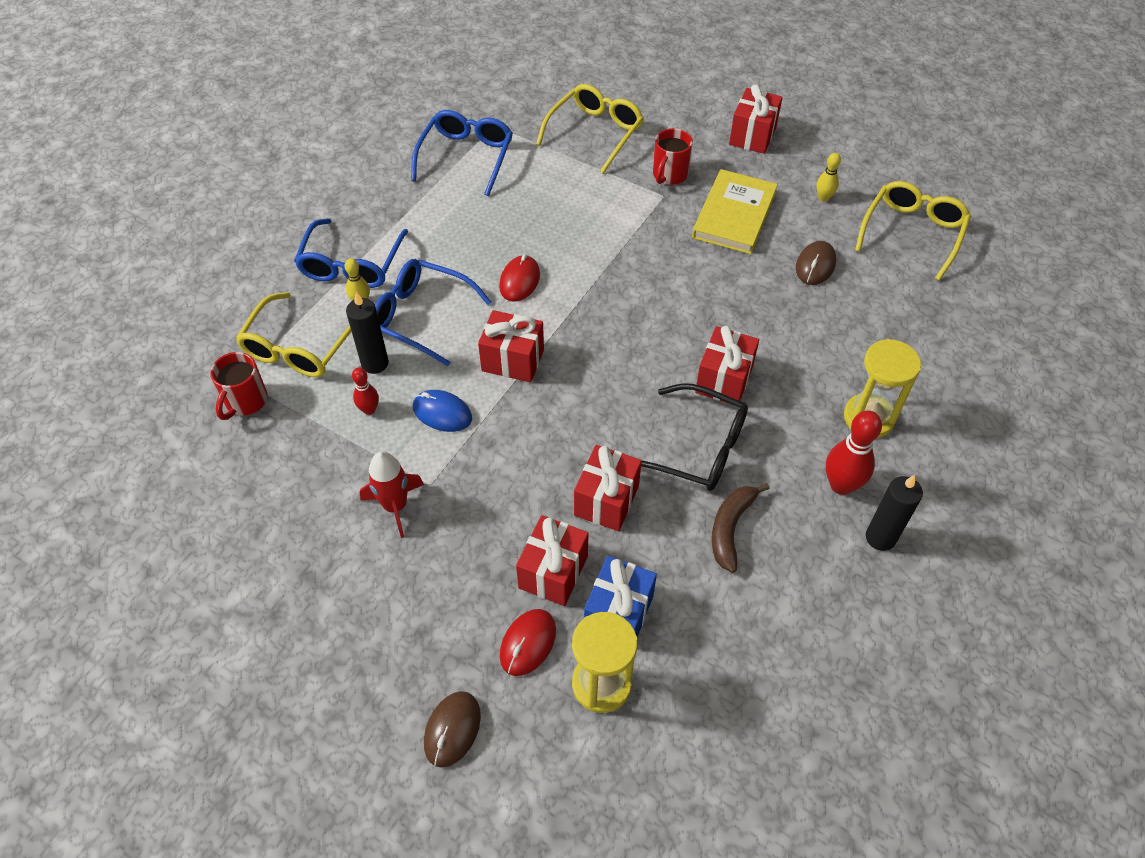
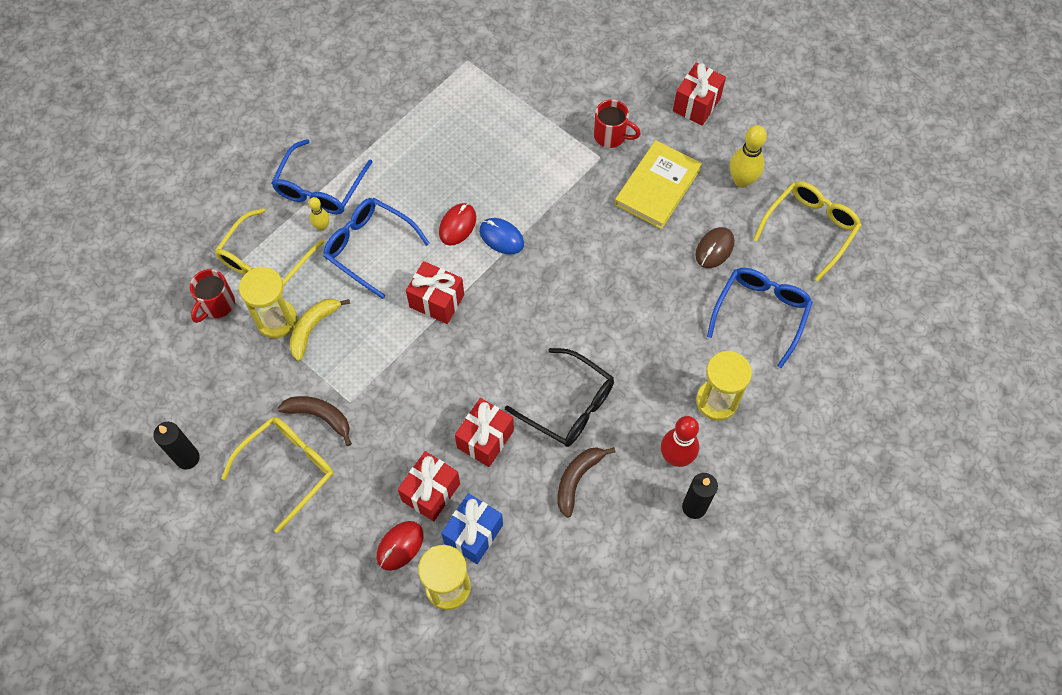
camera: 10 degrees right, 10 degrees up
(323, 407) = (277, 320): none -> yellow hourglass
(369, 409) = (313, 328): red bowling pin -> yellow banana
(375, 363) = (324, 286): black candle -> black candle (187, 458)
(395, 506) = (320, 416): red rocket -> brown banana
(442, 413) = (371, 340): blue mouse -> blue mouse (501, 237)
(452, 729) = (332, 602): brown mouse -> none
(466, 157) = (436, 90): blue glasses -> blue glasses (761, 313)
(595, 133) = (555, 81): yellow glasses -> yellow glasses (288, 468)
(669, 175) = (611, 136): red mug -> red mug turned 105 degrees counterclockwise
(723, 380) = (606, 347): red gift -> none
(823, 198) = (742, 180): yellow bowling pin -> yellow bowling pin, size x1.76

